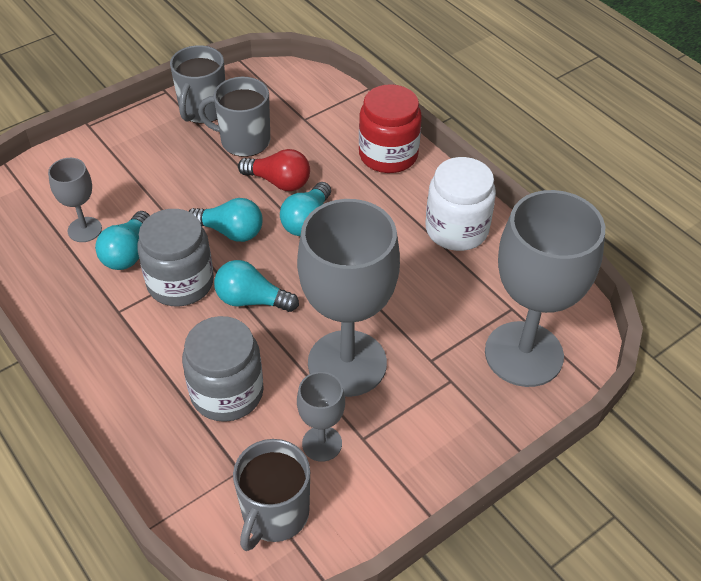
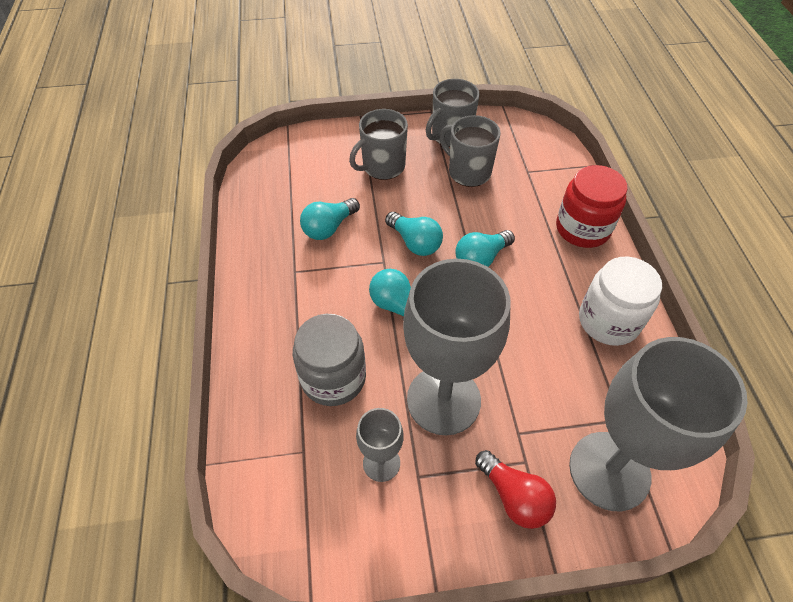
camera: 30 degrees right, 5 degrees up
(84, 229) = (310, 196): grey goblet -> none
(180, 283) = (353, 268): grey jar -> none
(274, 514) = (307, 507): grey mug -> grey mug (382, 166)
(279, 182) = (477, 216): red light bulb -> red light bulb (514, 497)

